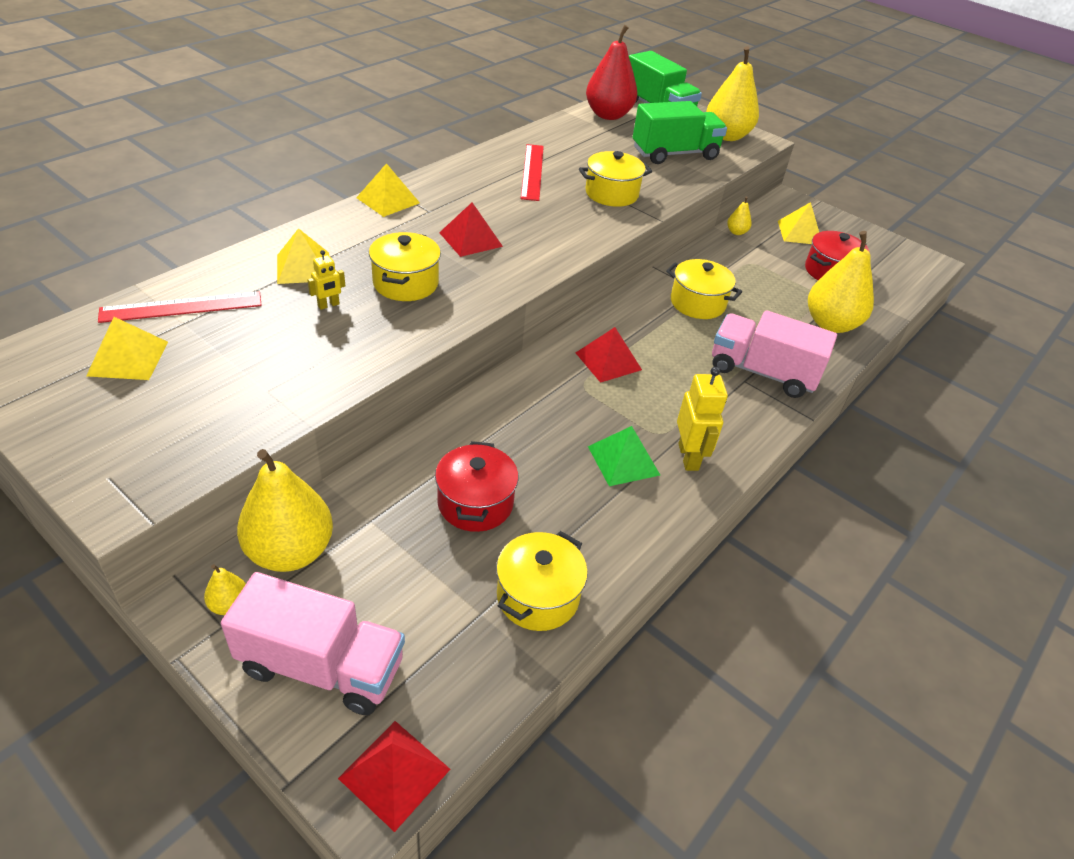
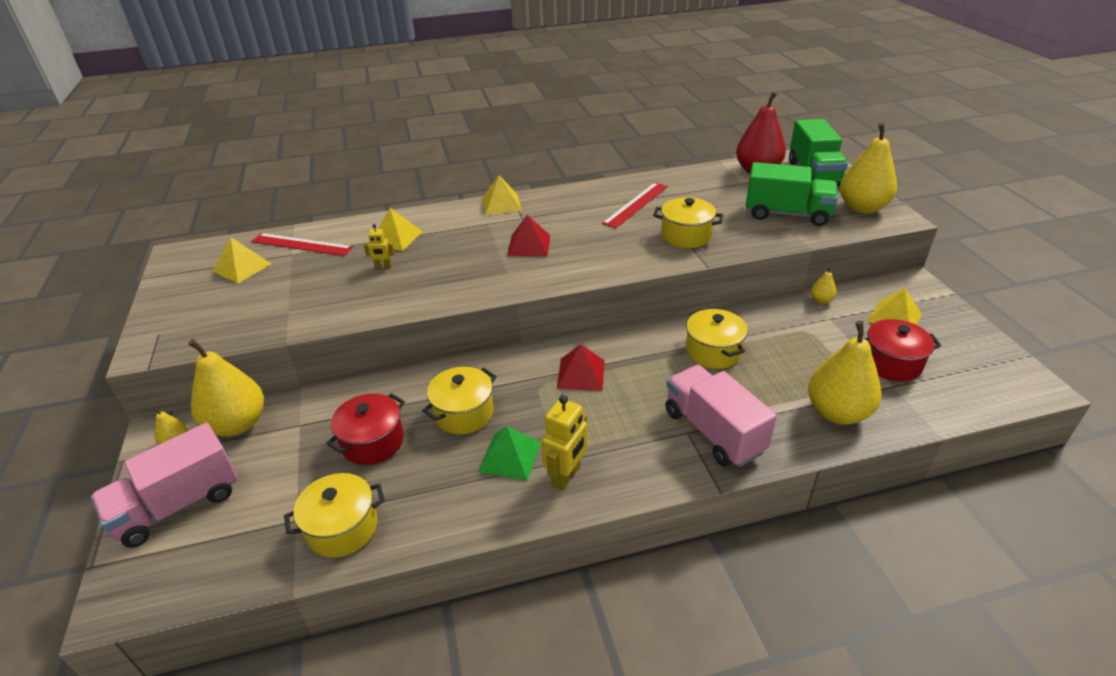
camera: 40 degrees right, 5 degrees down
(321, 666) = (178, 505): pink truck -> pink truck turned 90 degrees clockwise
(394, 774) = (141, 596): red pyramid -> none
(406, 283) = (448, 265): yellow pot -> yellow pot (463, 413)

